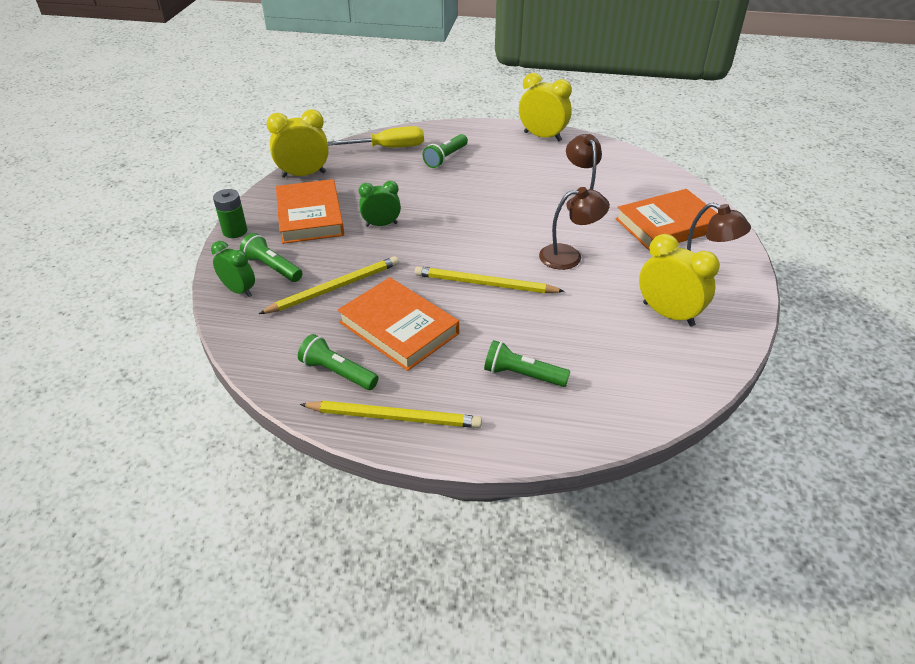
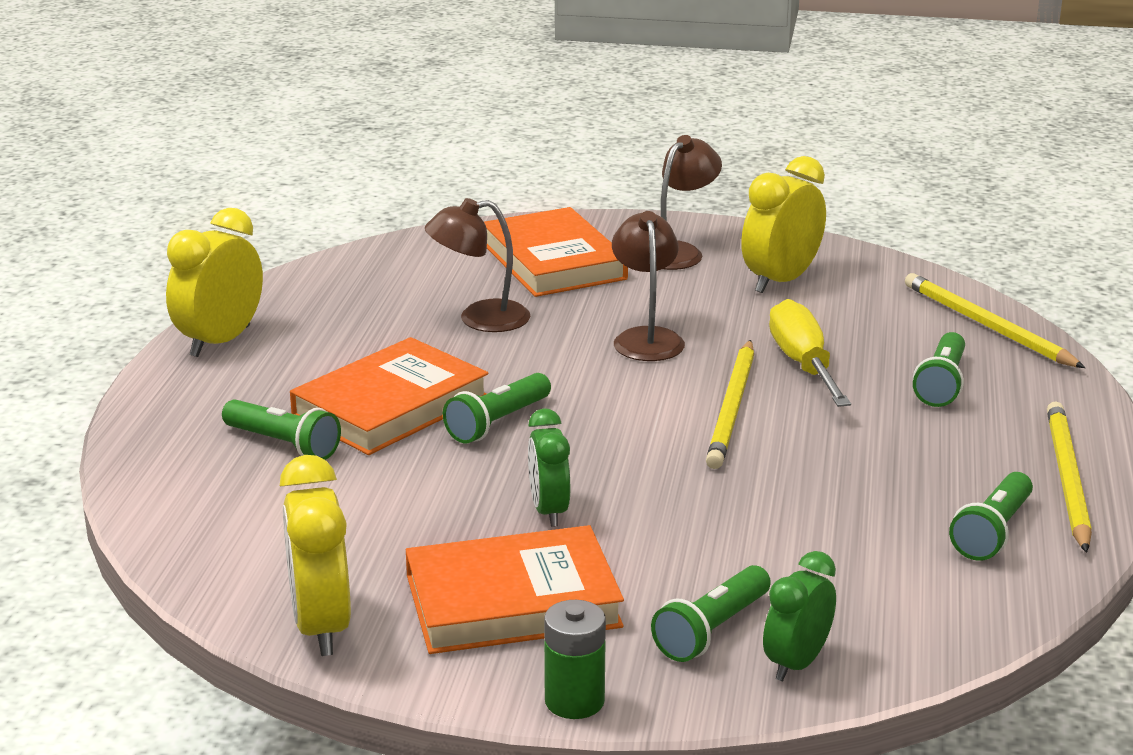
camera: 90 degrees left, 15 degrees down
(334, 288) = (768, 551): yellow pencil -> yellow pencil (987, 326)
(389, 148) = (215, 515): yellow screwdriver -> yellow screwdriver (803, 364)
(399, 328) = (865, 482): orange book -> orange book (390, 406)
(466, 209) = (497, 423): none -> green flashlight

